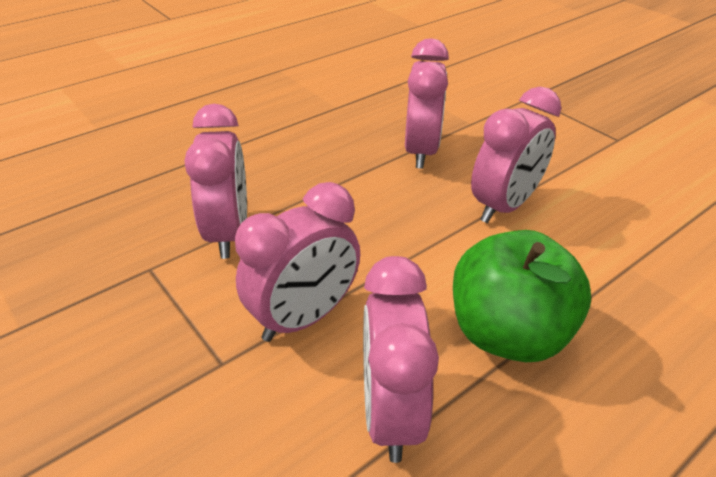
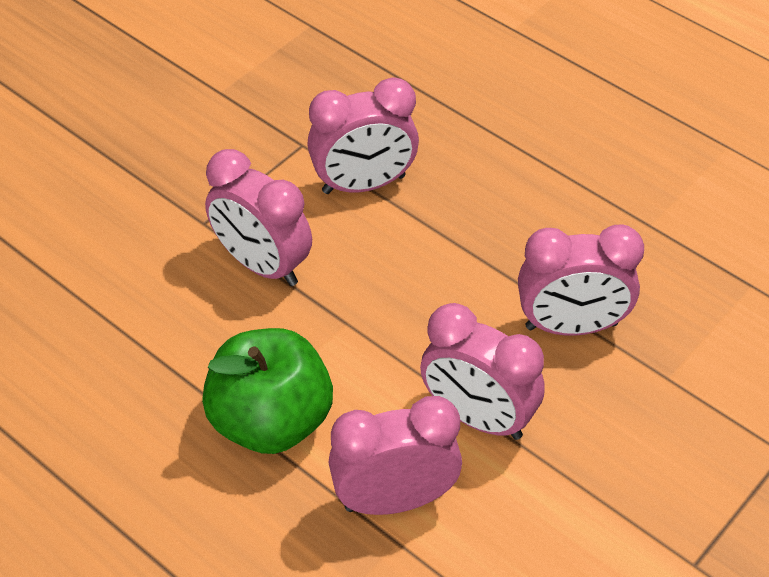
camera: 80 degrees right, 10 degrees up
(390, 413) = (169, 340): pink clock -> pink clock (394, 499)

